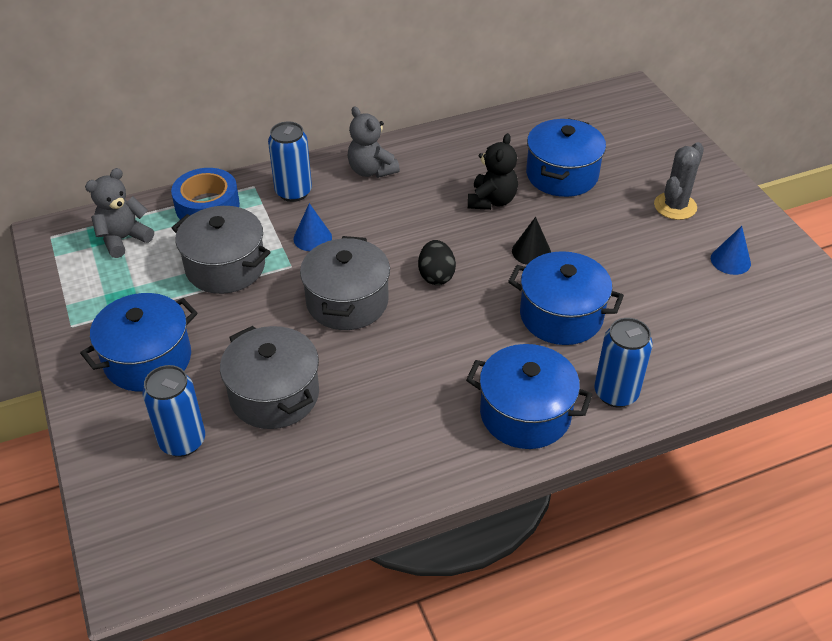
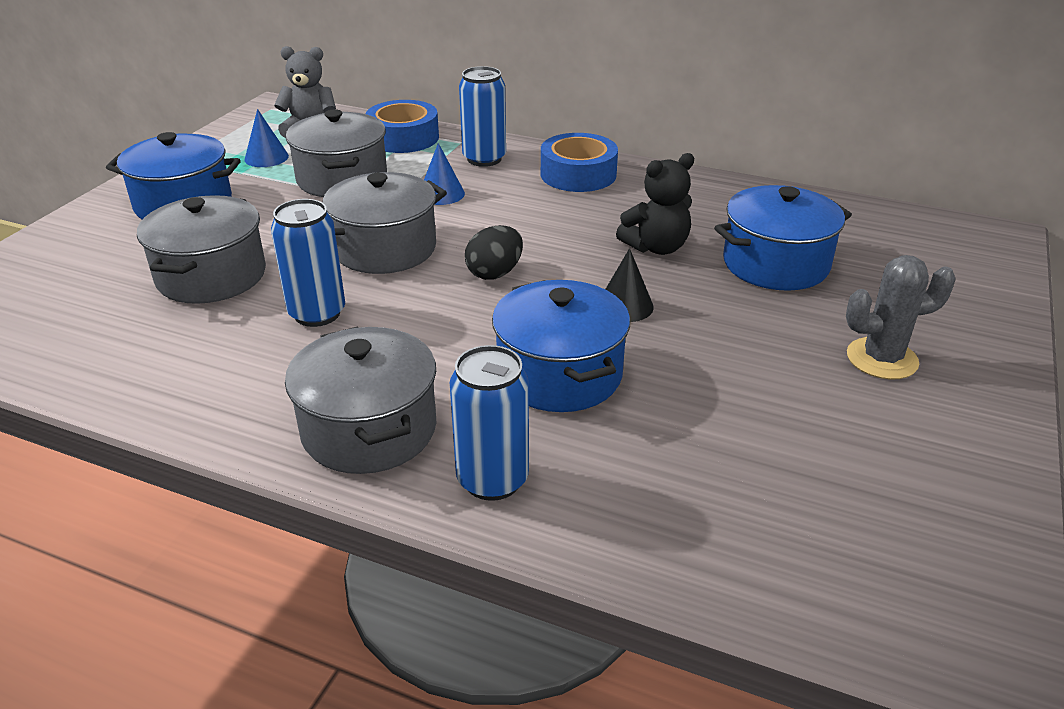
camera: 45 degrees right, 10 degrees down
(182, 441) = (101, 265): blue can -> blue can (317, 313)
(371, 170) = (578, 174): grey teddy bear -> blue tape
(525, 413) = (369, 429): blue pot -> grey pot
(730, 260) = (875, 451): blue cone -> blue cone (266, 157)

